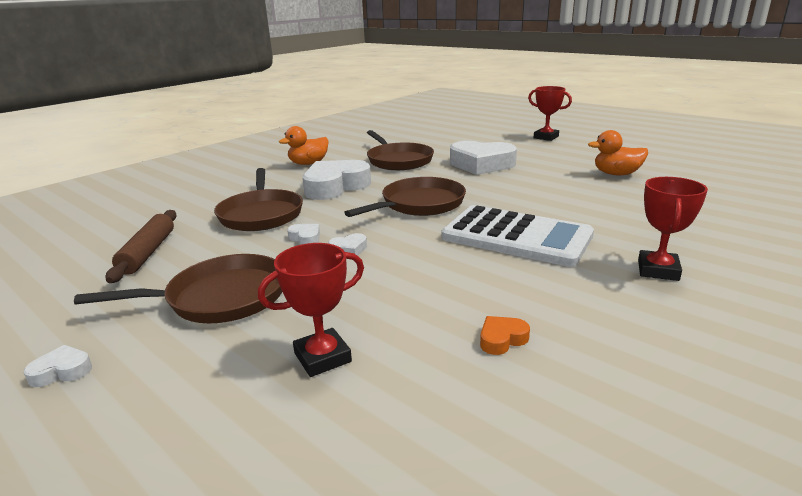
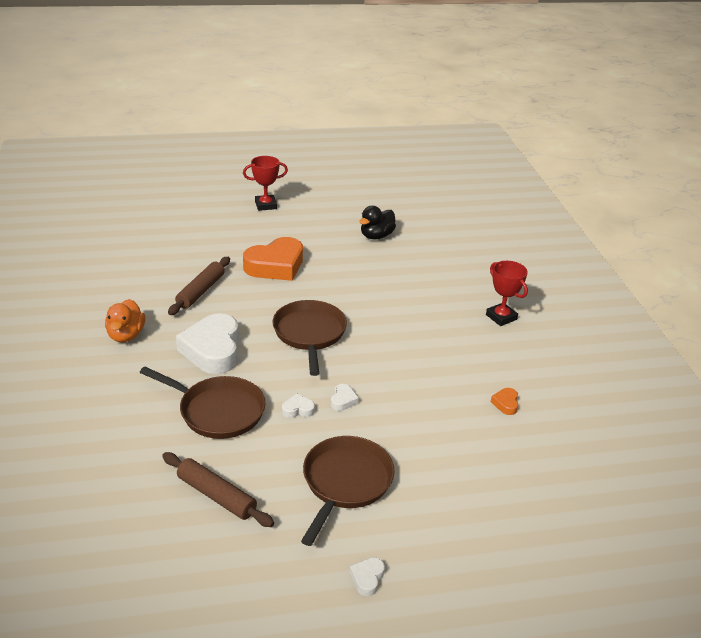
camera: 55 degrees left, 10 degrees up
(322, 357) = (460, 469): red trophy -> none
(398, 160) = (201, 291): brown pan -> brown rolling pin
(481, 164) = (275, 266): white heart -> orange heart
(516, 237) = (411, 330): white calculator -> none
(616, 174) = (376, 236): orange duck -> black duck

